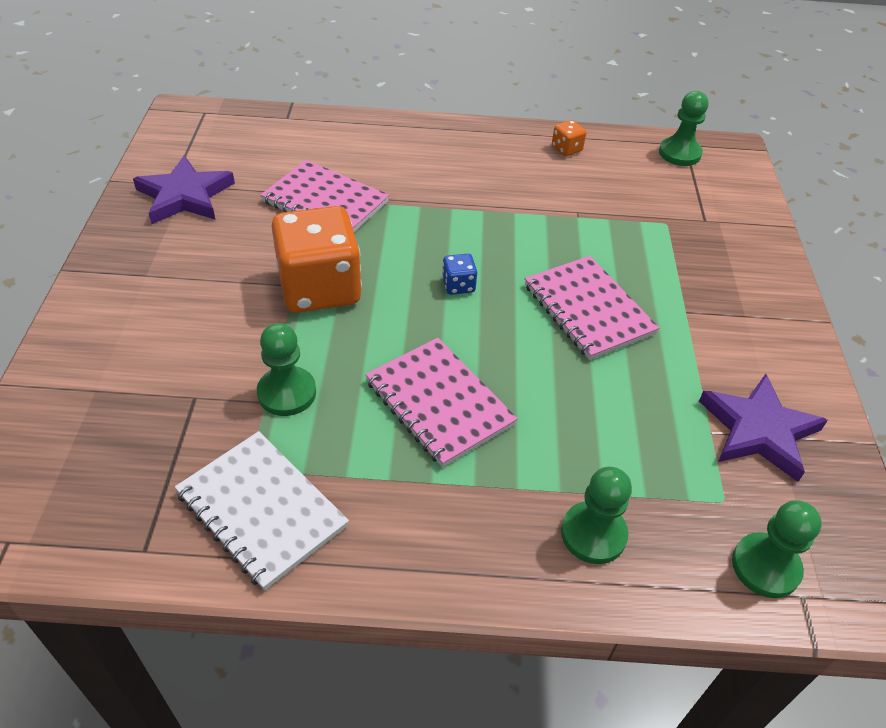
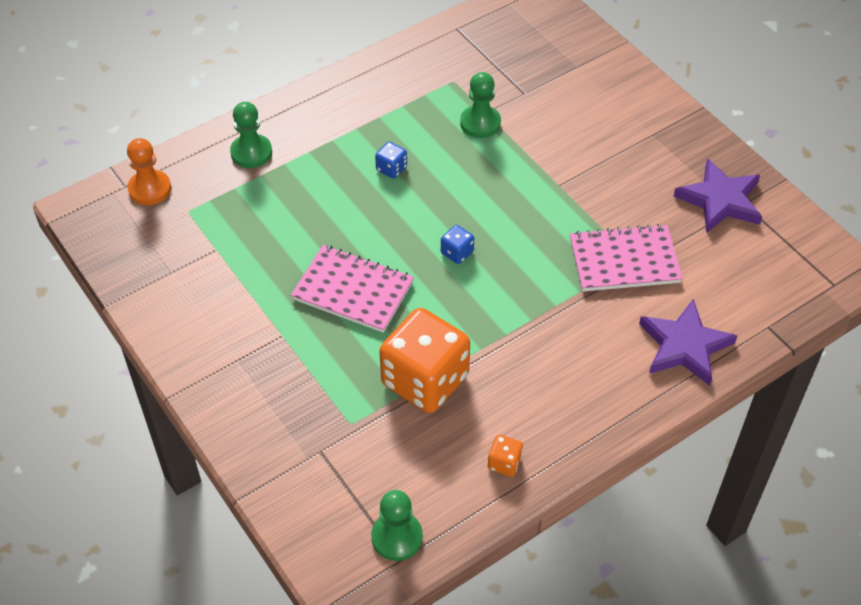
camera: 145 degrees right, 5 degrees up
(262, 510) = (425, 69): white notebook -> none
(319, 288) = (541, 192): orange dice -> orange dice (425, 380)
(439, 403) = (391, 168): pink notebook -> blue dice
(759, 430) = (186, 268): purple star -> purple star (684, 346)
(765, 567) = (150, 189): green pawn -> orange pawn

